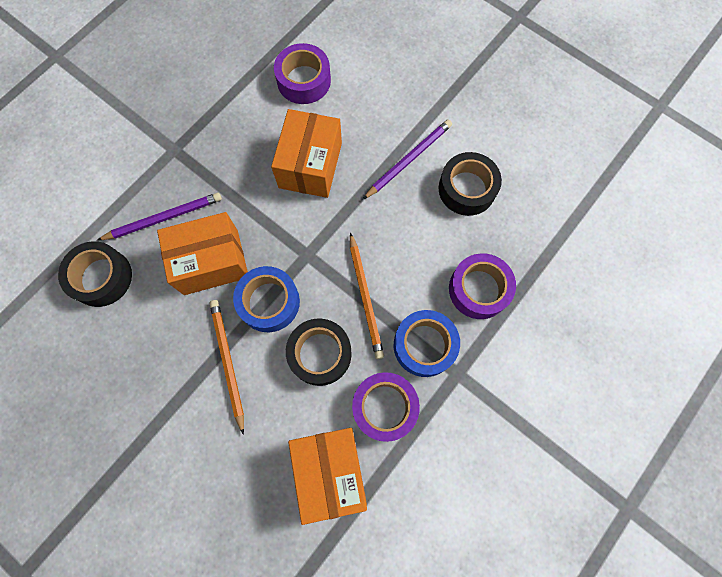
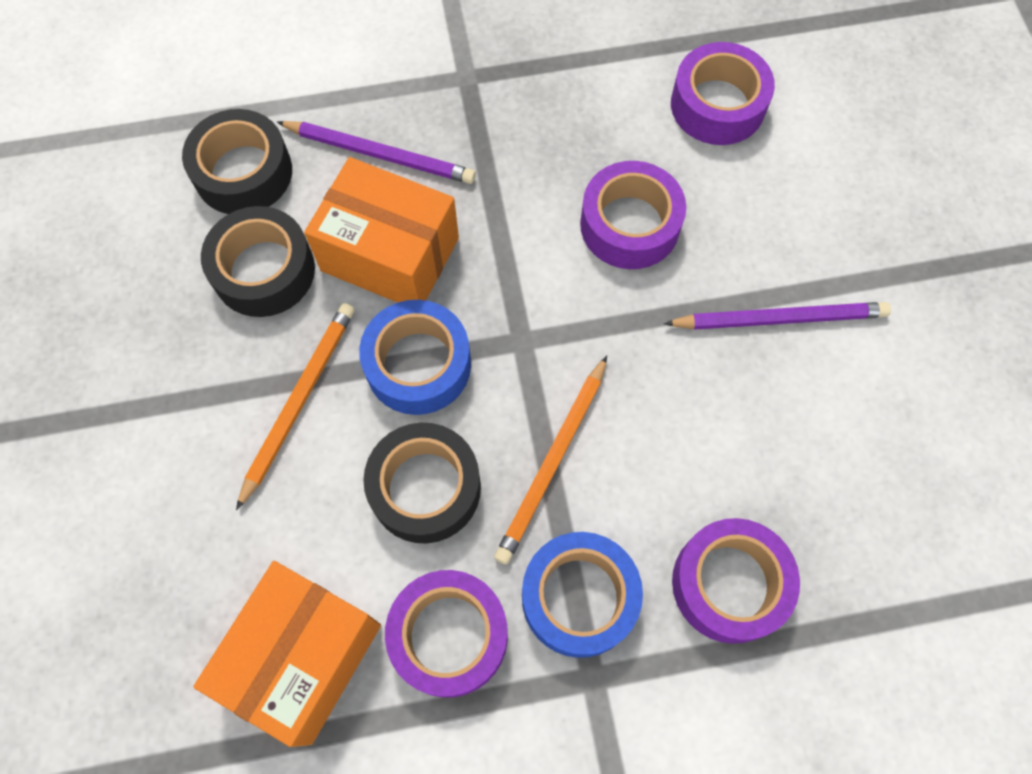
camera: 40 degrees right, 5 degrees down
(310, 165) = (629, 225): orange box -> purple tape
(467, 189) = (835, 425): black tape -> black tape (264, 270)

